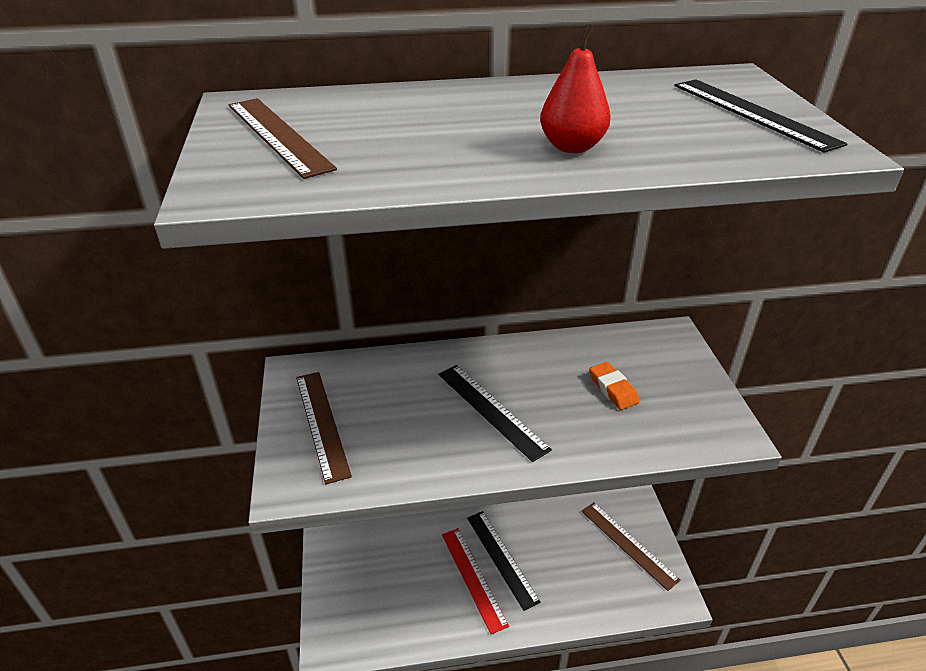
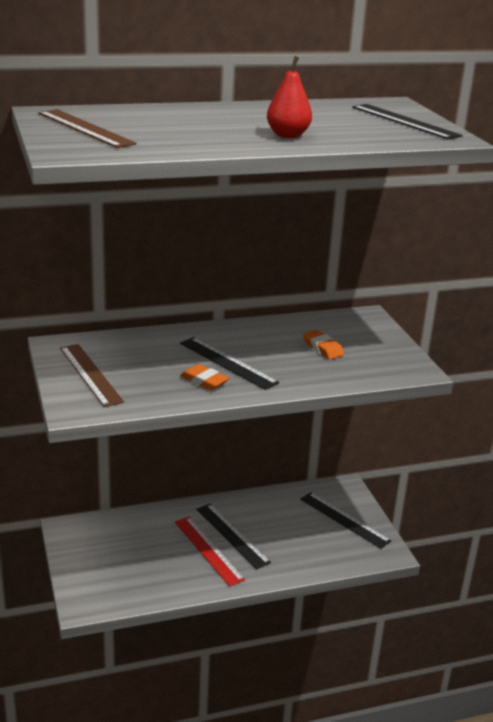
camera: 10 degrees left, 10 degrees down
(457, 442) = (204, 381): none -> orange eraser
(628, 544) = (344, 520): brown ruler -> black ruler

